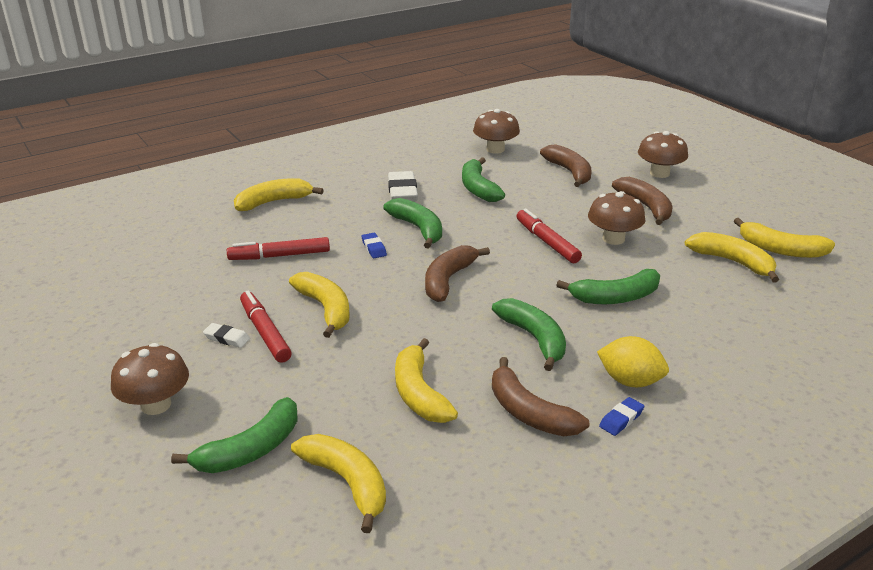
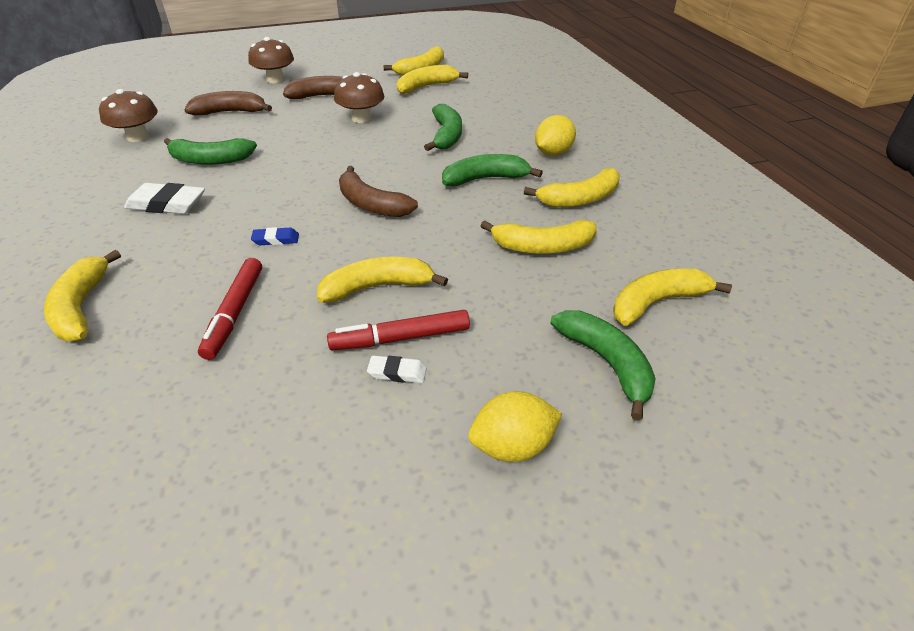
camera: 75 degrees left, 10 degrees up
(156, 405) = (512, 446): brown mushroom -> yellow lemon
(227, 338) = (397, 372): white eraser -> white eraser turned 60 degrees clockwise
(418, 229) = (260, 206): green banana -> none
(529, 412) = (580, 199): brown banana -> yellow banana
(547, 242) = (343, 146): red marker -> none
(621, 419) = (595, 165): blue eraser -> none

